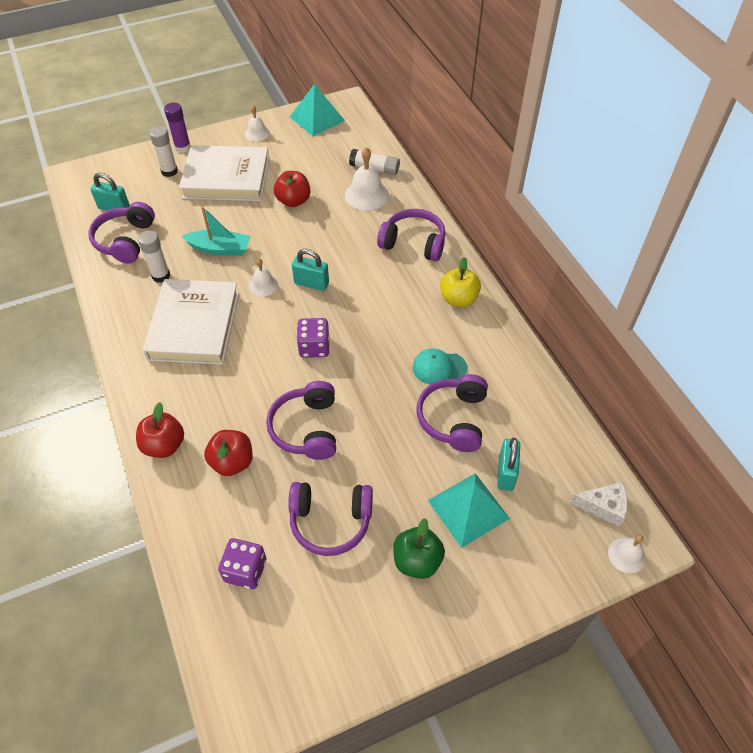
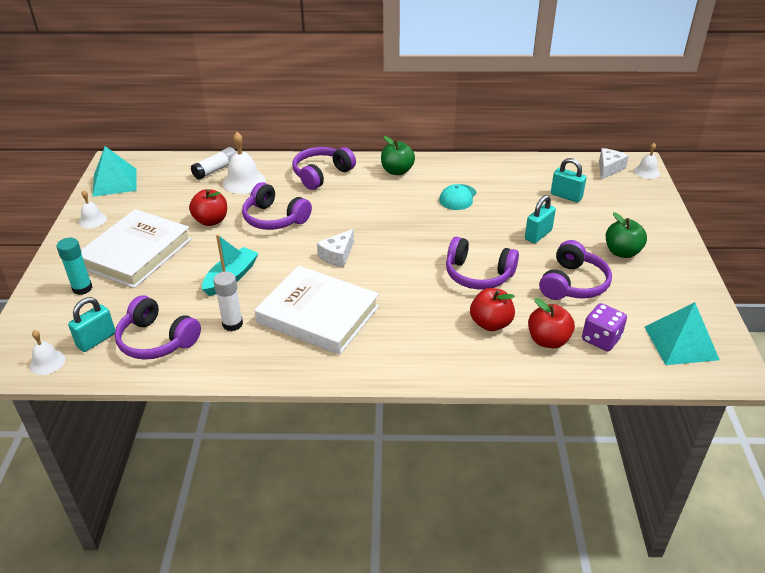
camera: 65 degrees left, 15 degrees down
(164, 445) = (450, 362): red apple -> red apple (548, 340)
(169, 171) = (82, 288): white glue stick -> turquoise glue stick
(182, 147) = (55, 272): purple glue stick -> none
(263, 285) = (301, 262): white bell -> white bell (47, 362)
(285, 306) = (337, 255): none -> white cheese
(311, 283) = (322, 235): turquoise padlock -> turquoise padlock (538, 235)
(314, 347) = (395, 250): purple dice -> none
(453, 419) = (508, 204): purple headphones -> purple headphones (274, 218)
(458, 299) = (397, 171): yellow apple -> green apple
(468, 509) = (588, 219): turquoise pyramid -> turquoise pyramid (681, 343)

